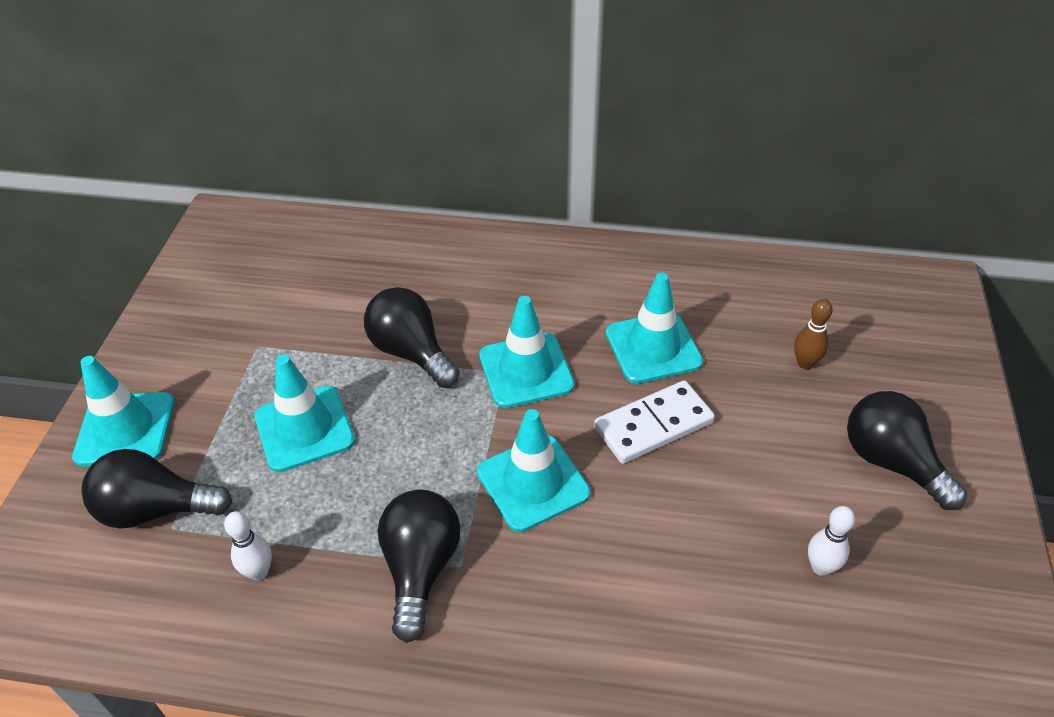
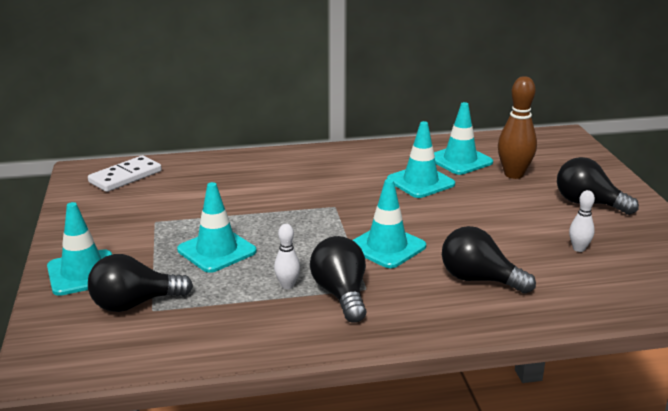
camera: 20 degrees left, 20 degrees down
(259, 572) = (231, 316): white bowling pin -> white bowling pin (287, 285)
(411, 352) = (266, 207): black light bulb -> black light bulb (479, 279)
(526, 370) = (348, 203): turquoise traffic cone -> turquoise traffic cone (460, 160)
(653, 425) = (443, 212): white domino -> white domino (125, 177)
(805, 363) = (513, 174): brown bowling pin -> brown bowling pin, size x1.86

